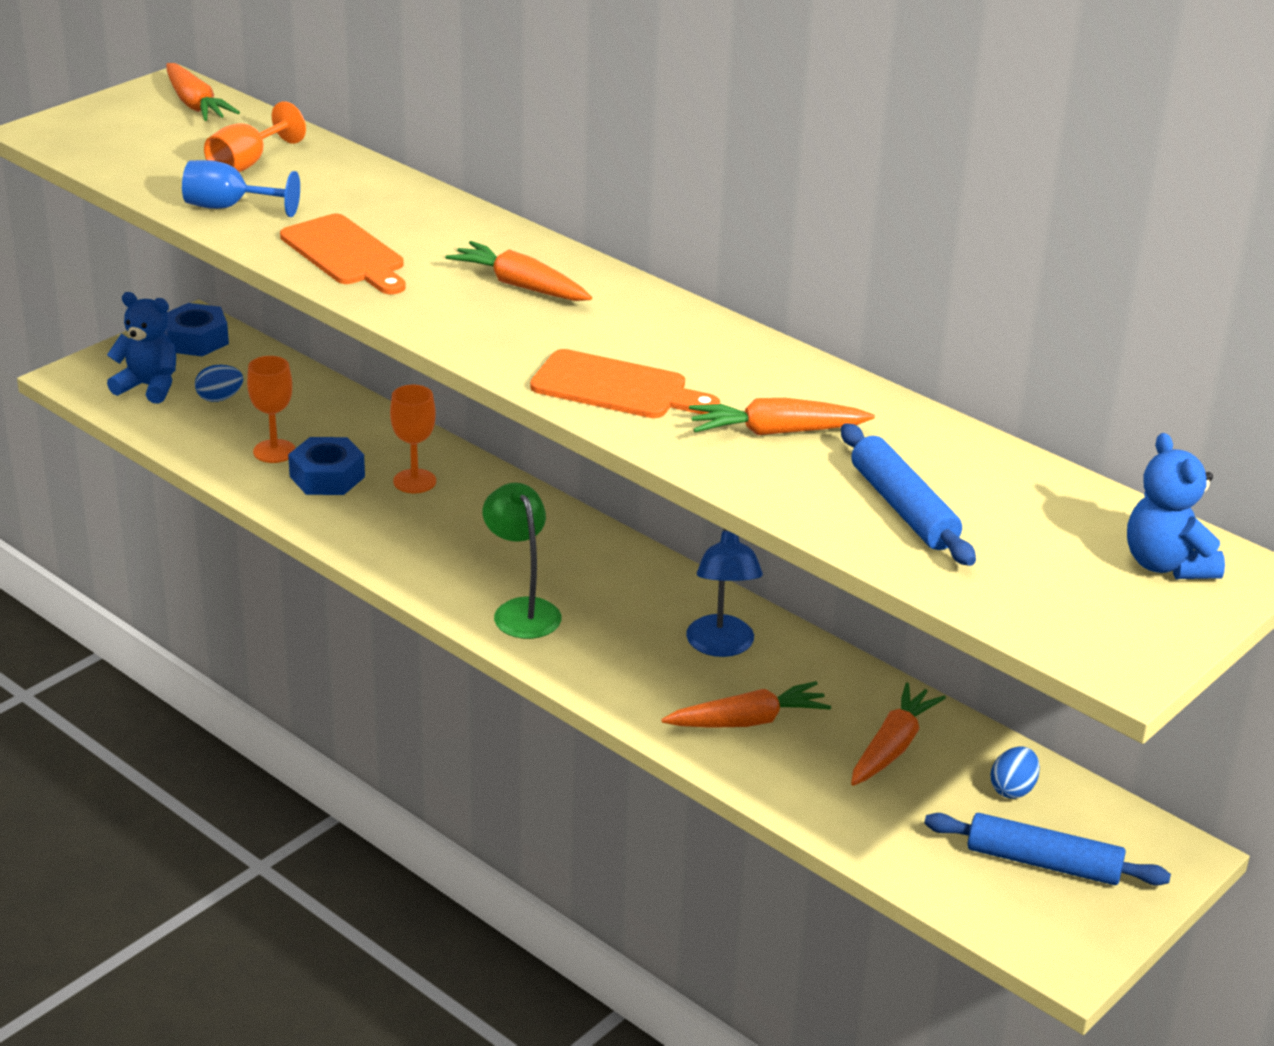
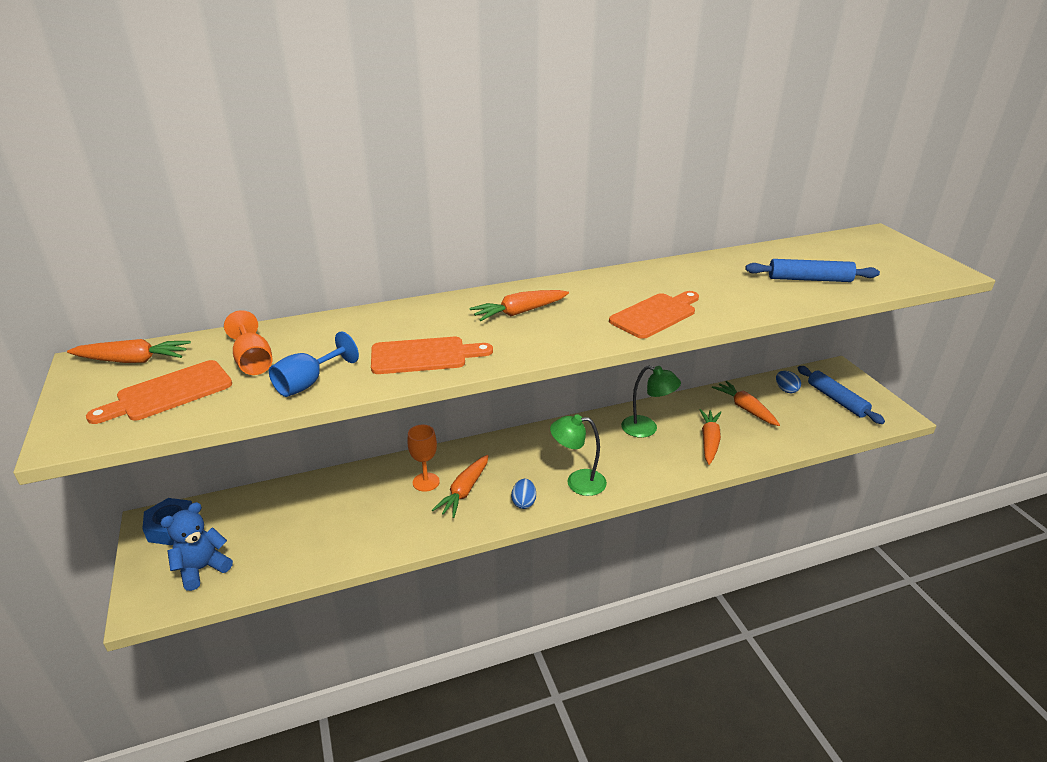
camera: 60 degrees left, 0 degrees up
(152, 145) = (169, 393): none -> orange cutting board
(219, 398) = (255, 537): blue egg -> blue egg (524, 502)
(274, 451) = (341, 530): orange goblet -> none
(327, 476) = (389, 516): blue nut -> none
(721, 646) = (646, 429): blue lamp -> green lamp
(776, 432) = (725, 288): orange carrot -> orange carrot (464, 491)
(1043, 863) = (836, 400): blue rolling pin -> blue rolling pin turned 75 degrees counterclockwise
(1167, 565) = (871, 244): blue teddy bear -> none

